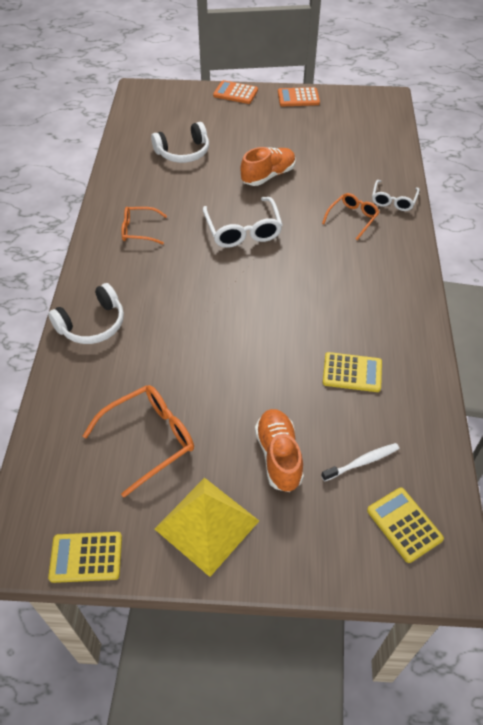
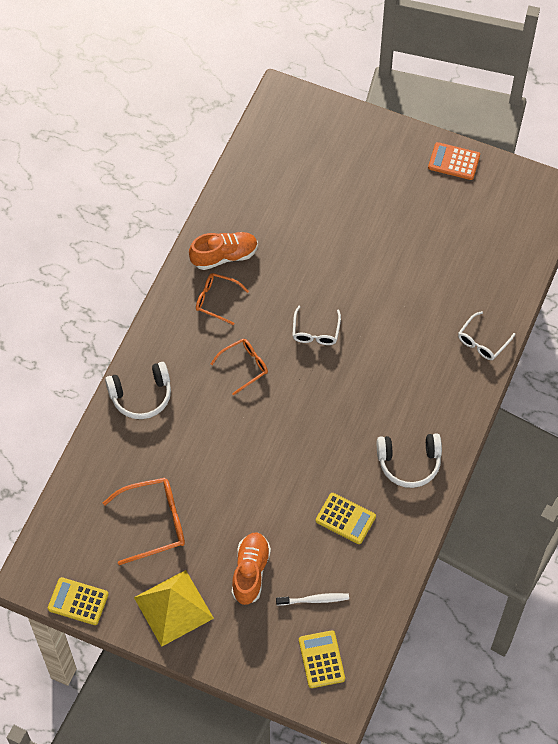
camera: 20 degrees right, 10 degrees up
(183, 152) = (296, 208): white headphones -> white headphones (409, 463)
(235, 93) = (387, 133): orange calculator -> none
(243, 230) = (316, 331): white glasses -> white glasses, size x0.63
(268, 176) = (370, 268): orange shoe -> orange shoe (224, 256)
(352, 218) = (429, 351): orange glasses -> orange glasses (244, 367)

